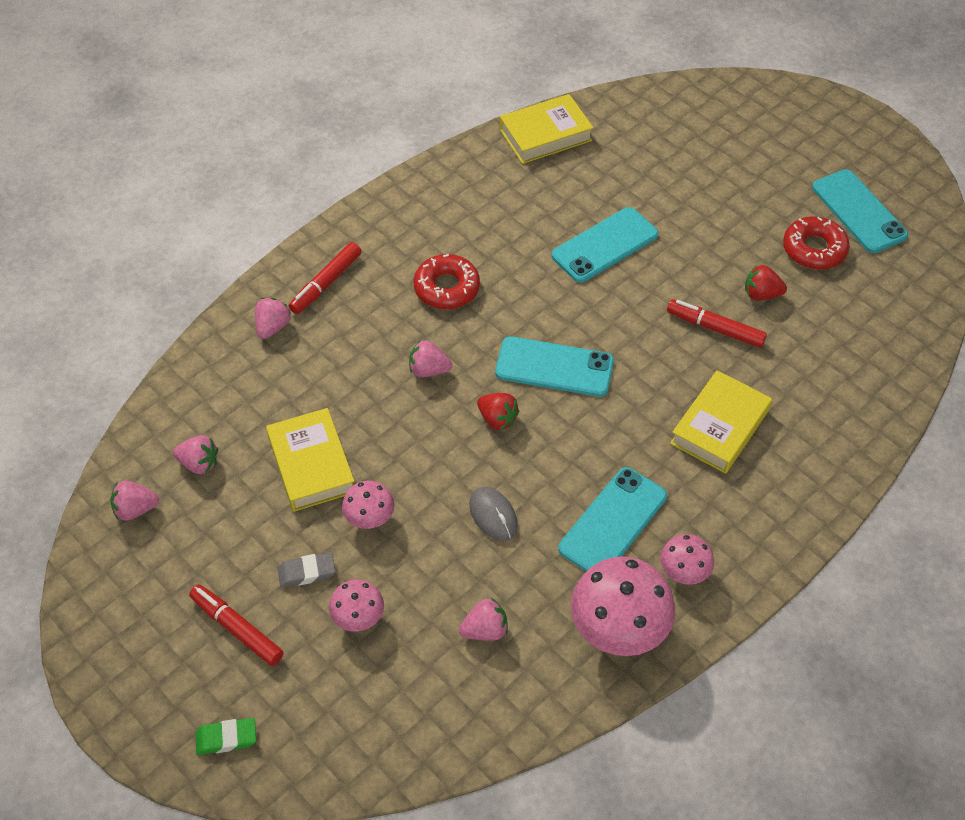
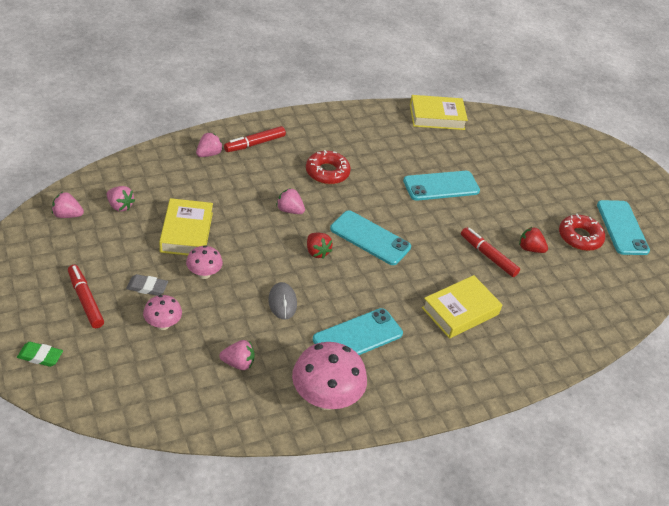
camera: 15 degrees right, 10 degrees down
(683, 572) = (388, 383): pink mushroom -> none

